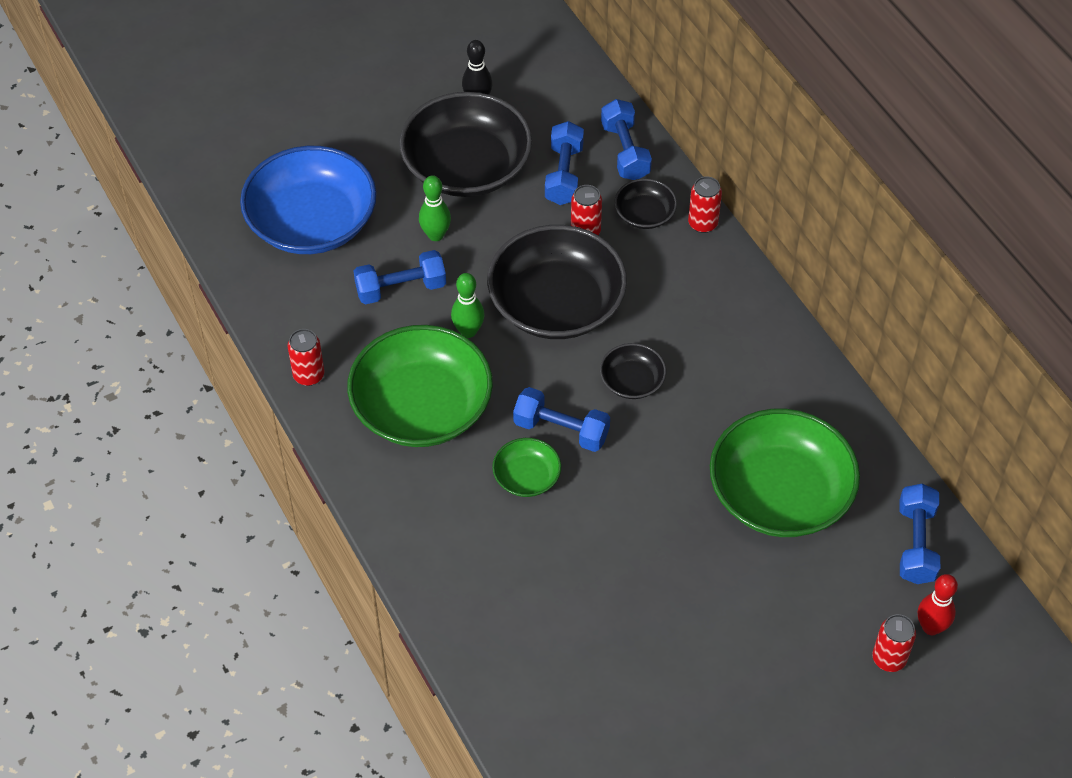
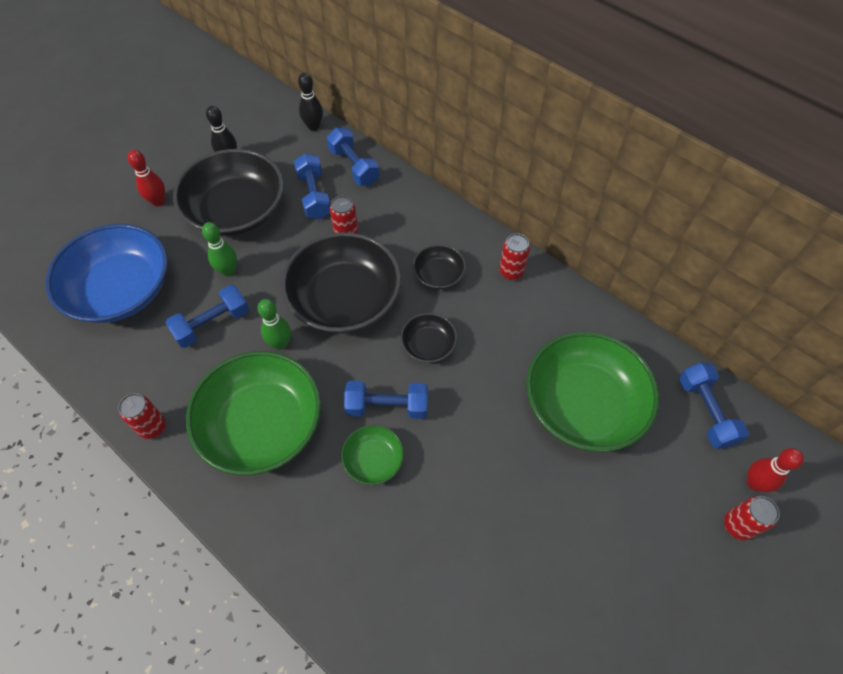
camera: 20 degrees left, 5 degrees up
(380, 131) = (158, 201): none -> red bowling pin
(594, 87) = (313, 126): none -> black bowling pin
(644, 214) = (386, 208): black bowl -> black bowl (438, 274)
(702, 223) = (432, 203): red can -> red can (511, 272)

